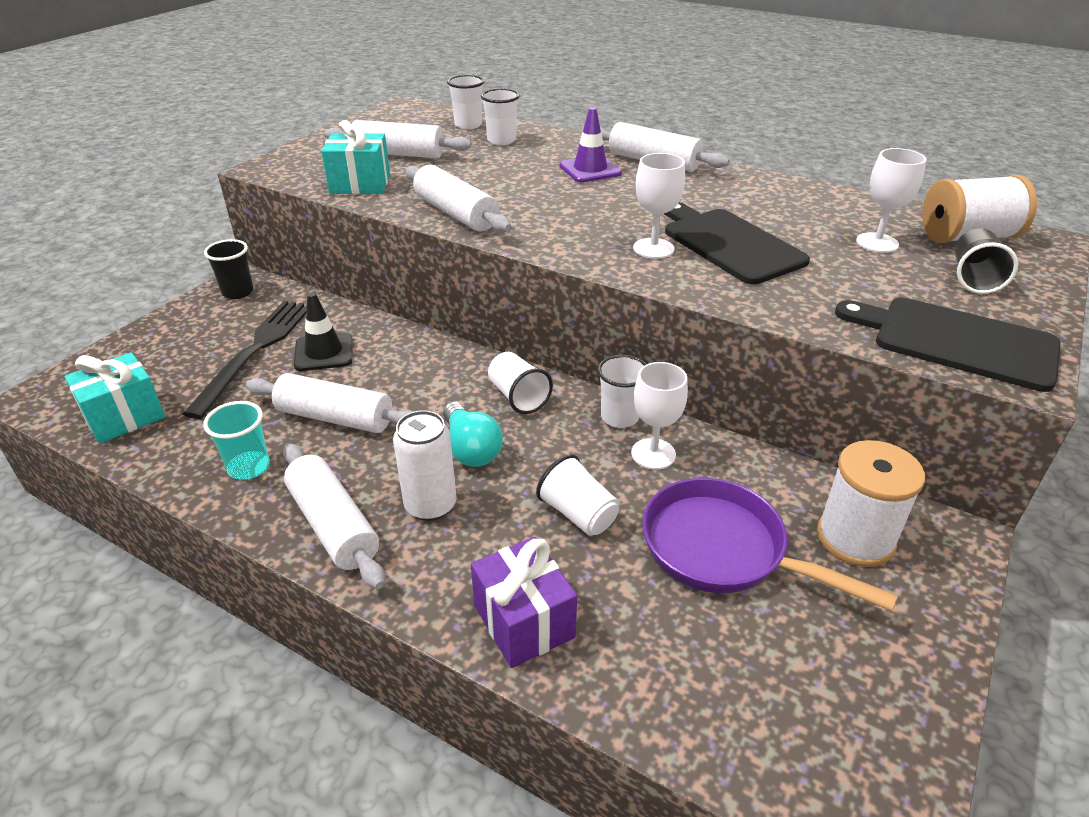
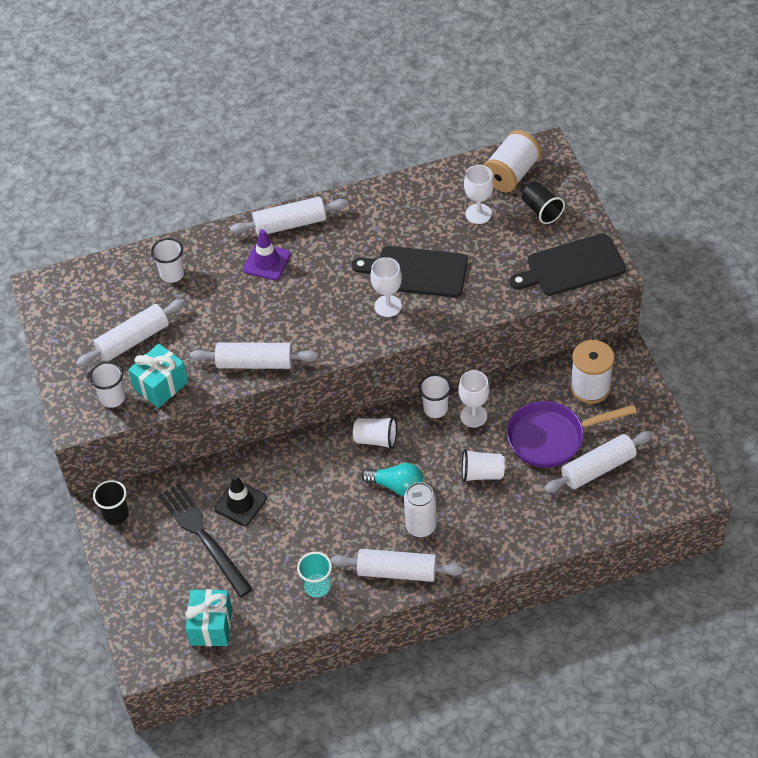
camera: 45 degrees left, 15 degrees up
(335, 418) = (312, 529): white rolling pin -> white rolling pin (598, 468)
(468, 125) = (124, 274): white cup -> white cup (113, 398)
(524, 621) = (520, 534): purple gift -> none

